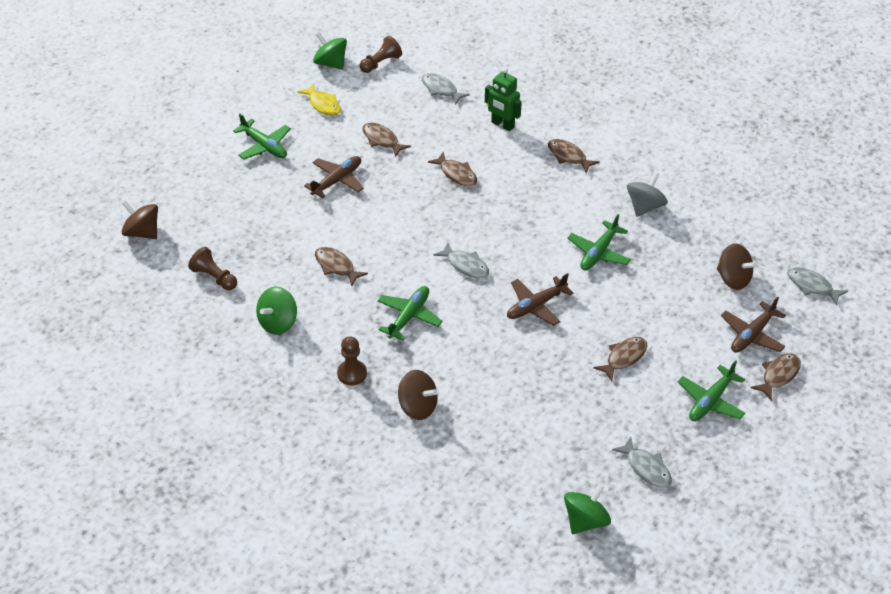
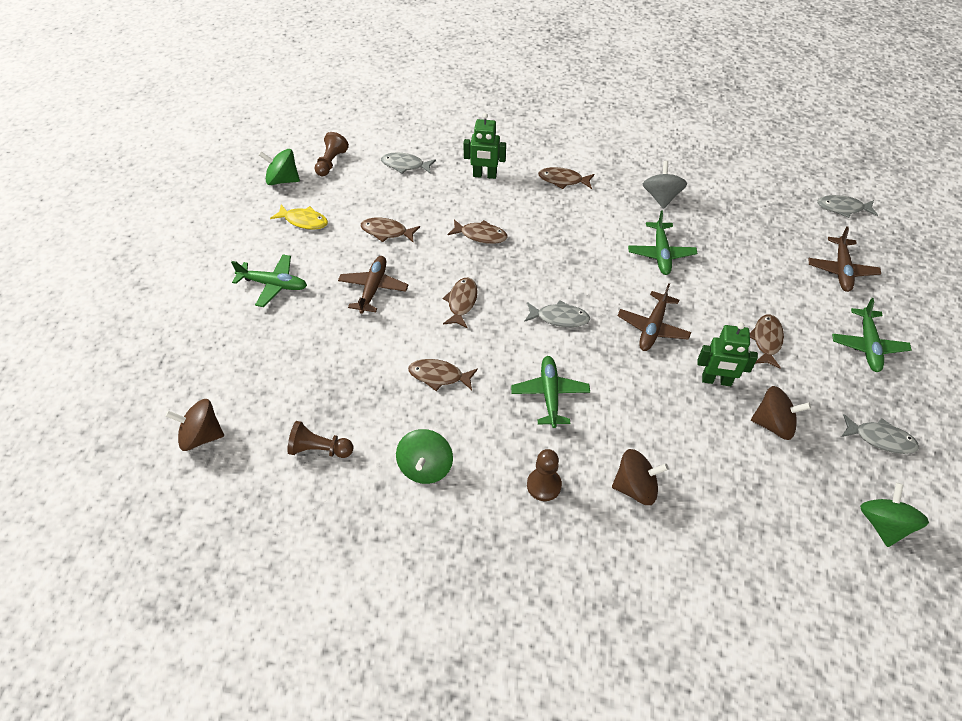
camera: 30 degrees left, 5 degrees up
(551, 367) = (716, 380): none -> green robot
(733, 279) = (782, 228): brown spinning top -> brown spinning top (773, 424)
(778, 375) = (893, 296): brown fish -> brown fish (461, 302)

